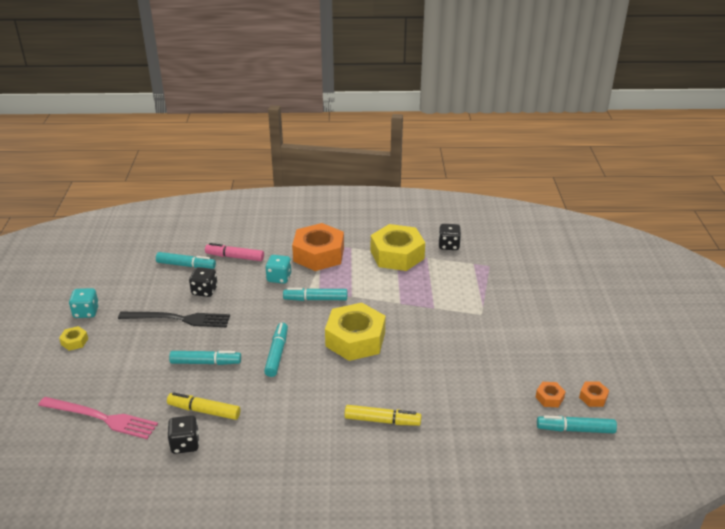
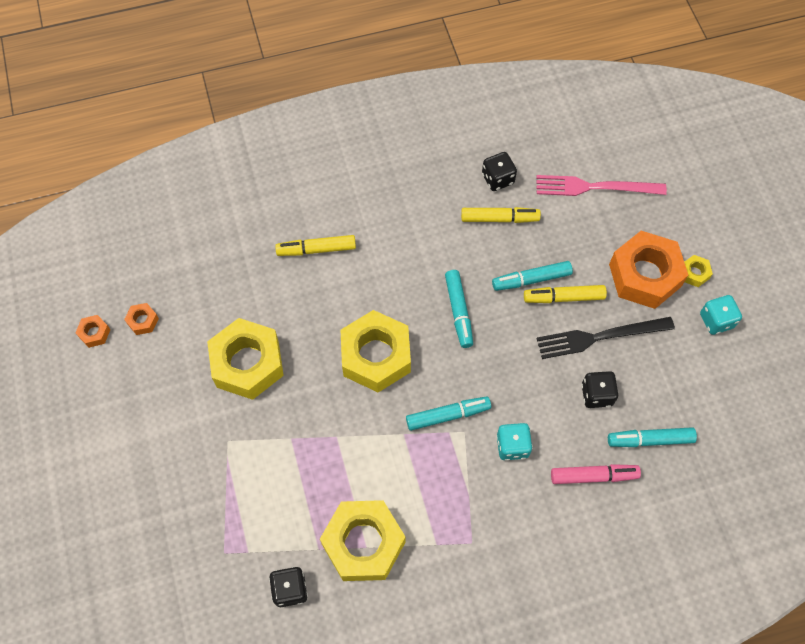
camera: 165 degrees right, 30 degrees up
(188, 346) = (563, 297): none -> yellow marker
(318, 254) = (478, 514): orange nut -> orange nut (645, 275)
(460, 353) = (248, 363): none -> yellow nut
(575, 429) = (117, 285): turquoise marker -> none

